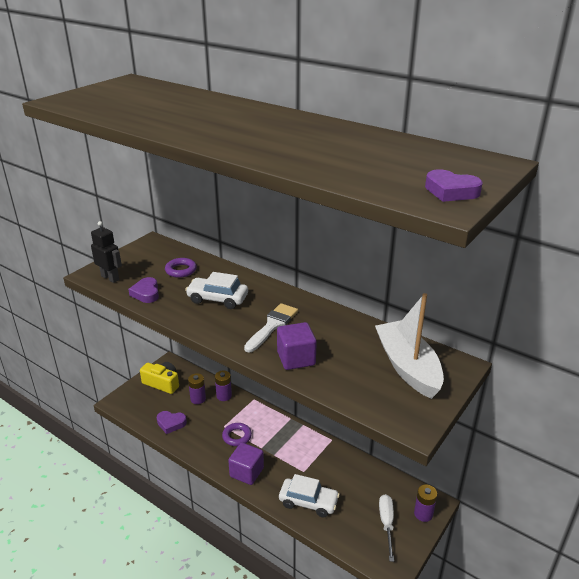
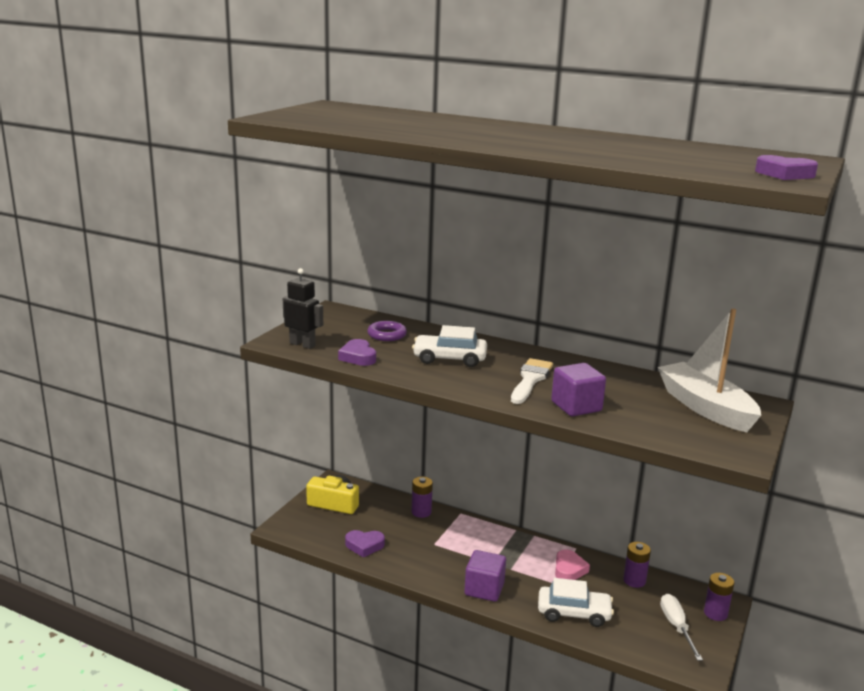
camera: 10 degrees left, 10 degrees down
(198, 399) = (388, 517): purple battery -> purple battery (634, 581)
(237, 436) = (456, 553): purple ring -> none
(319, 460) = (569, 569): none -> pink heart

